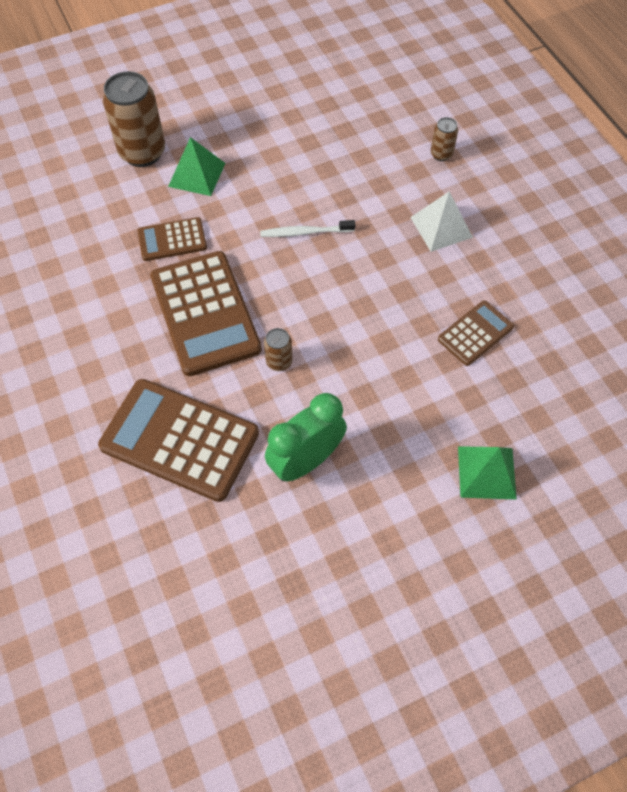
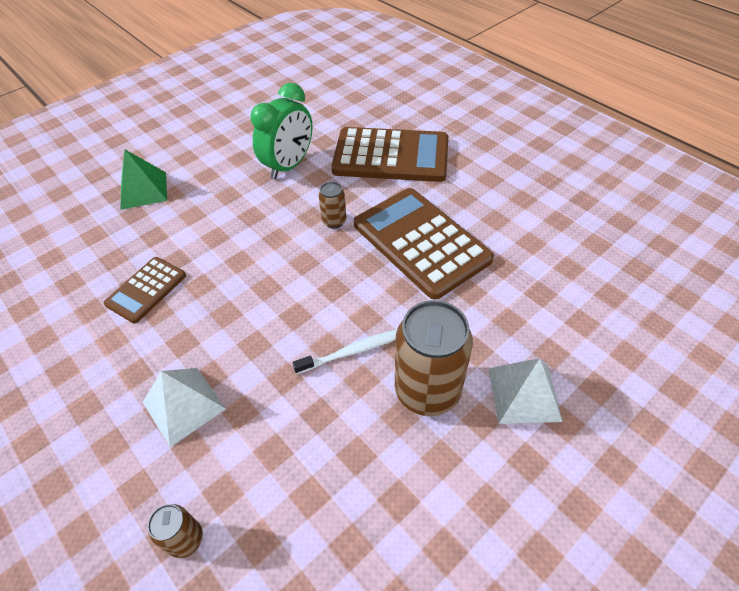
camera: 165 degrees right, 10 degrees down
(142, 152) = (616, 407): brown can -> brown can (427, 391)
(172, 240) = (498, 302): brown calculator -> none
(197, 174) = (524, 393): green pyramid -> white pyramid

